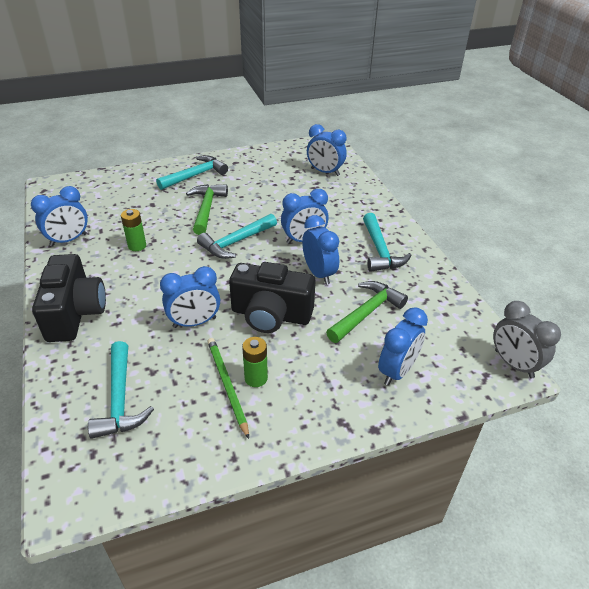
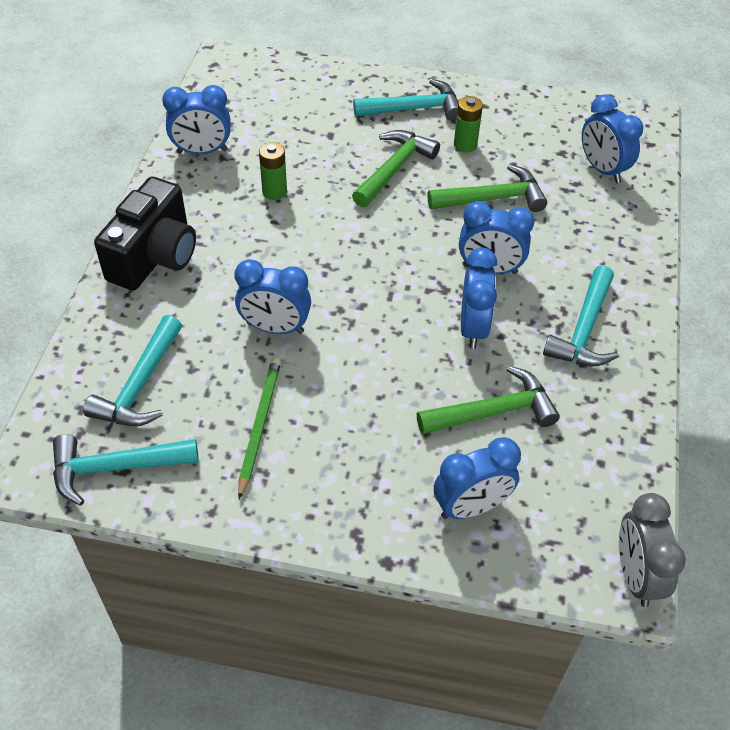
camera: 30 degrees right, 10 degrees up
(236, 242) = (398, 236): turquoise hammer -> turquoise hammer (115, 468)
(256, 378) = (297, 432): green battery -> green battery (465, 145)
(271, 315) = (370, 359): black camera -> none
(277, 205) = (492, 198): none -> green hammer

